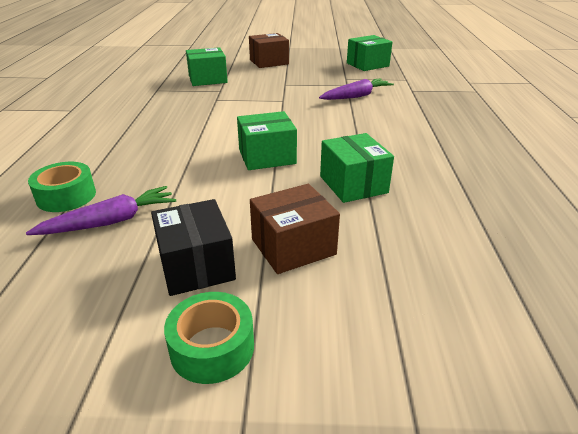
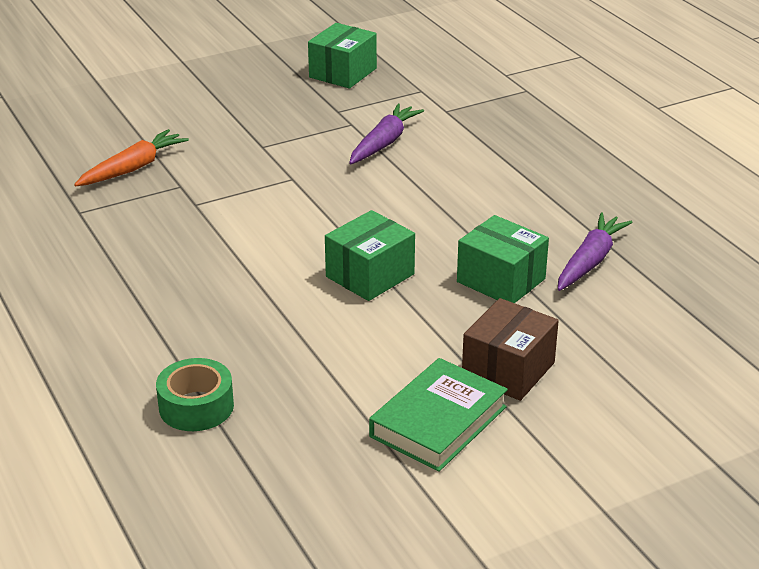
camera: 30 degrees left, 0 degrees up
(110, 221) = (292, 414): purple carrot -> purple carrot (590, 261)
(196, 265) = (438, 422): black box -> green book
(207, 79) = (133, 168): green box -> orange carrot
(212, 347) = (530, 477): green tape -> none
(269, 62) = (187, 105): brown box -> none

